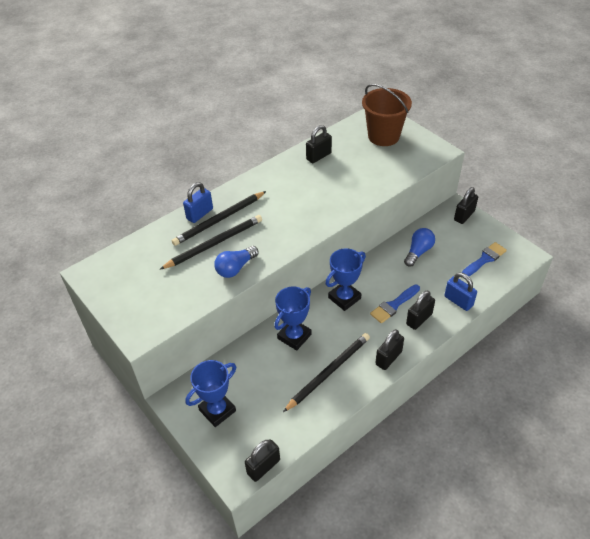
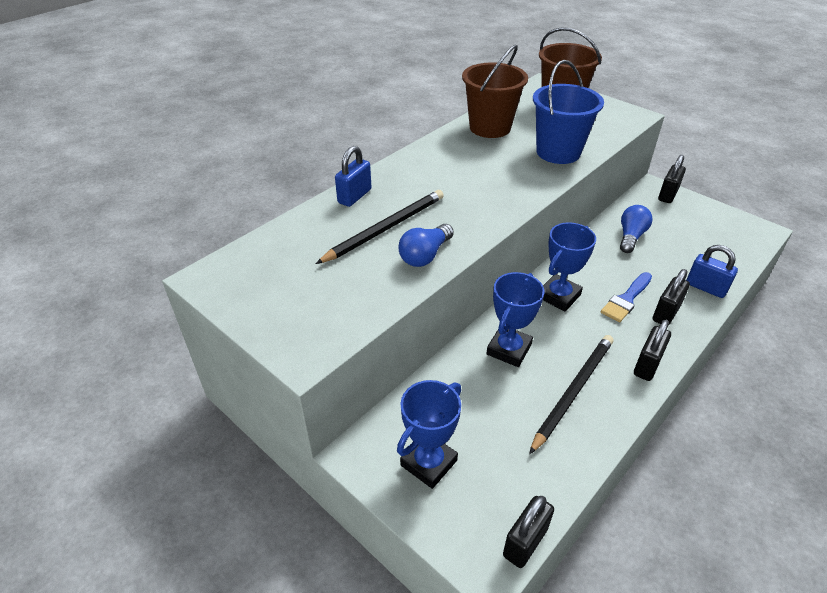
camera: 10 degrees left, 5 degrees down
(219, 220) = (383, 201): black pencil -> none
(318, 156) = (490, 127): black padlock -> brown bucket
(363, 184) = (558, 152): none -> blue bucket
(484, 259) = (714, 239): blue brush -> none

